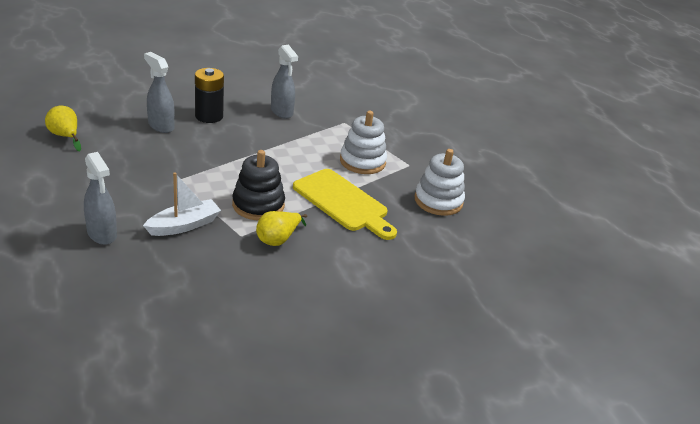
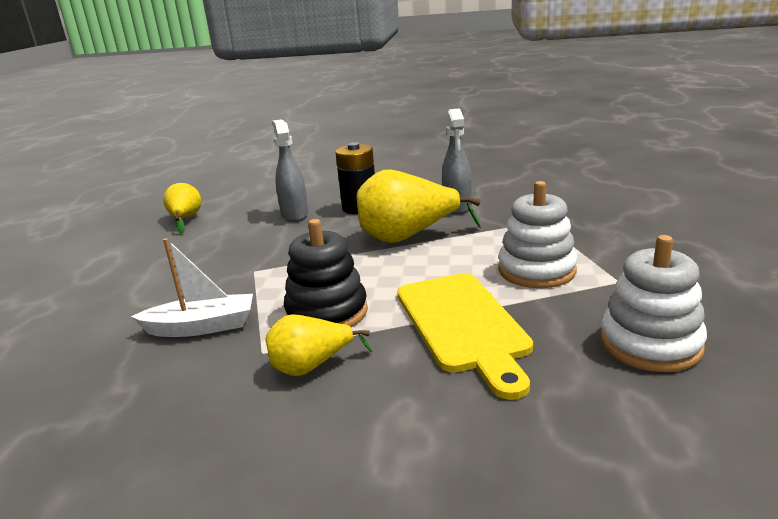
camera: 35 degrees right, 10 degrees down
(102, 234) = (96, 324): grey spray bottle -> none
(266, 142) = (407, 237): none -> yellow pear

